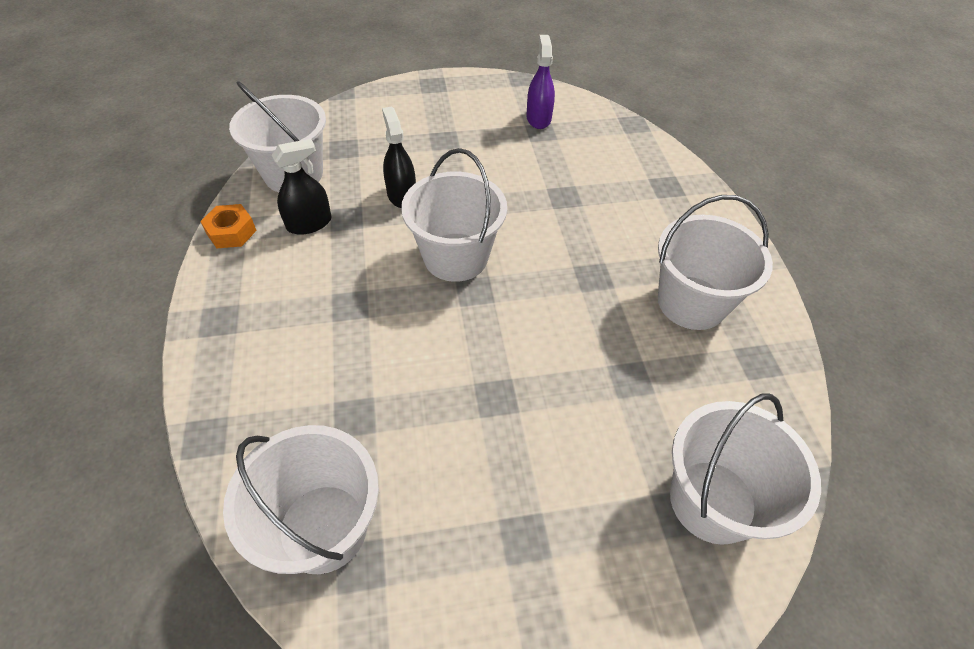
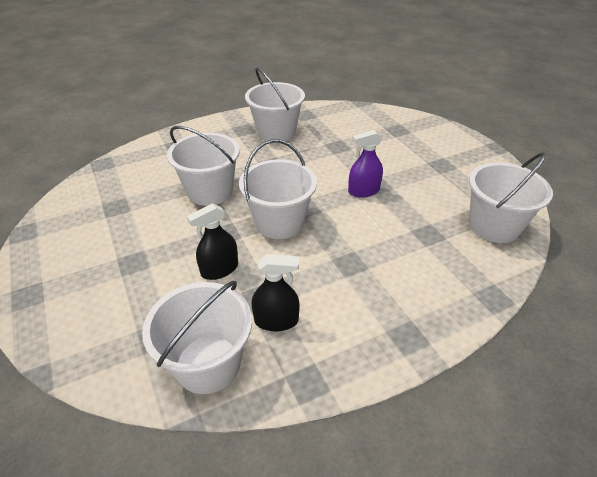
camera: 105 degrees left, 10 degrees down
(231, 232) = (310, 379): orange nut -> none
(309, 223) = (276, 320): black spray bottle -> black spray bottle turned 135 degrees clockwise
(538, 118) = (95, 211): purple spray bottle -> purple spray bottle (363, 191)
(712, 501) = (386, 123): white bucket -> white bucket (210, 191)

